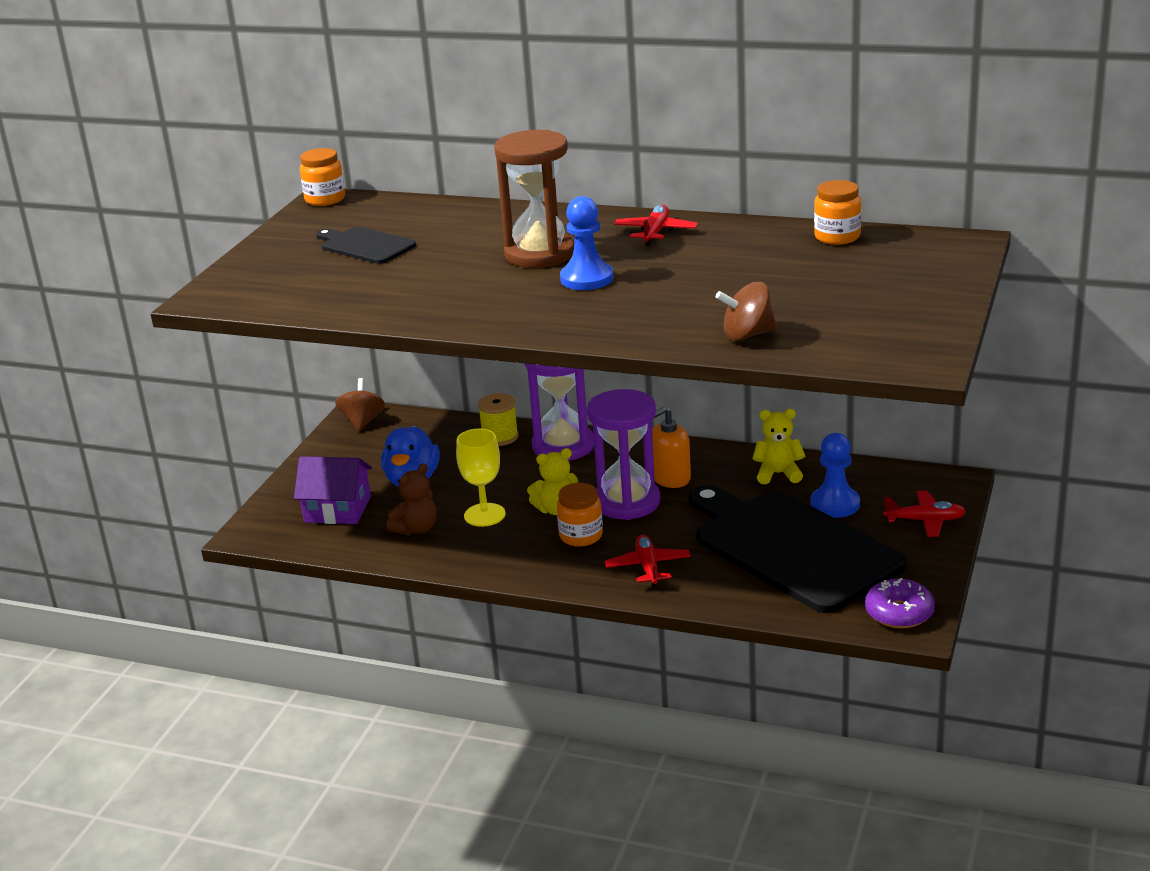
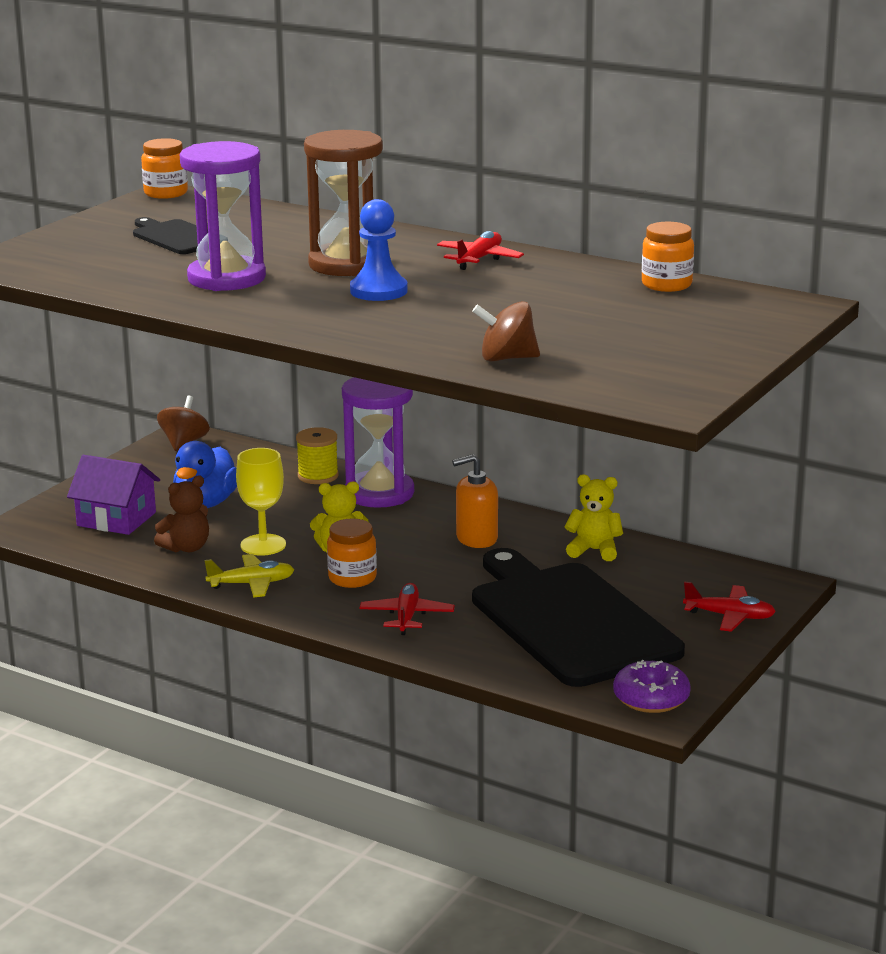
camera: 10 degrees right, 5 degrees down
(493, 557) = (251, 584): none -> yellow plane
(627, 502) = (417, 554): purple hourglass -> purple hourglass (226, 278)
(835, 504) = (639, 587): blue pawn -> none

